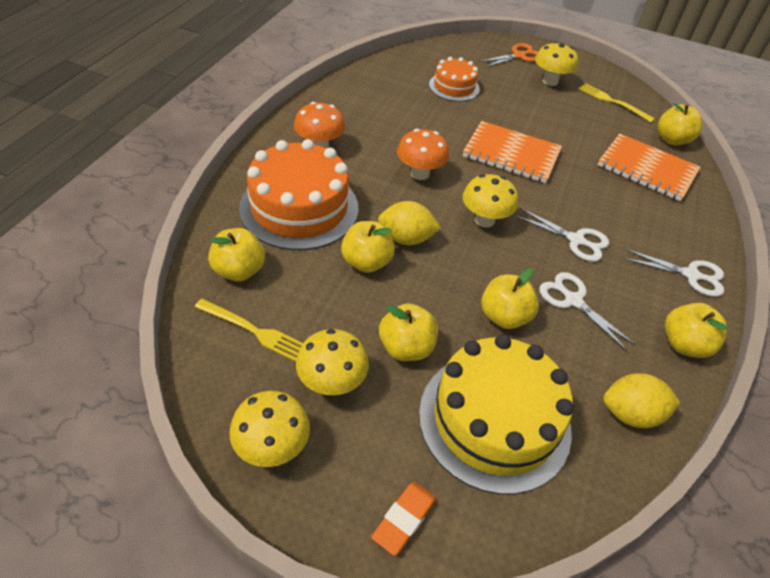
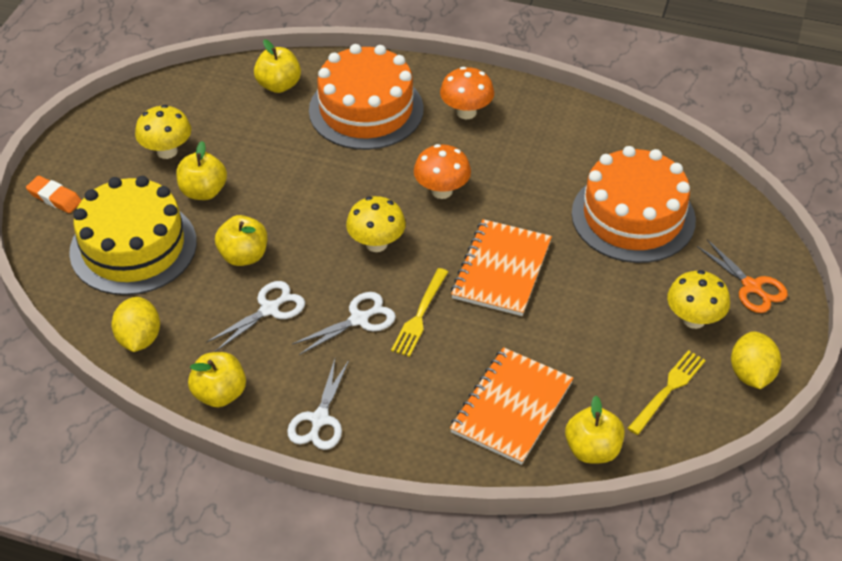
camera: 90 degrees right, 0 degrees up
(254, 331) = (215, 103): yellow fork -> yellow fork (420, 315)
(272, 447) = (112, 127): yellow mushroom -> none
(366, 262) = (300, 160): yellow apple -> none
(406, 238) = (337, 185): yellow lemon -> yellow lemon (751, 374)
(454, 87) = (633, 216): orange cake -> orange cake, size x1.82
(576, 240) = (359, 319): white scissors -> white scissors turned 150 degrees counterclockwise

